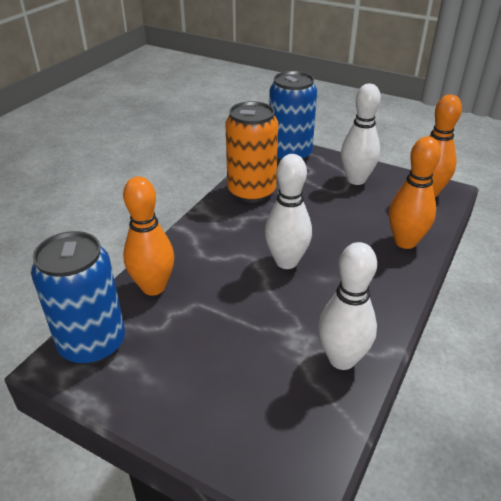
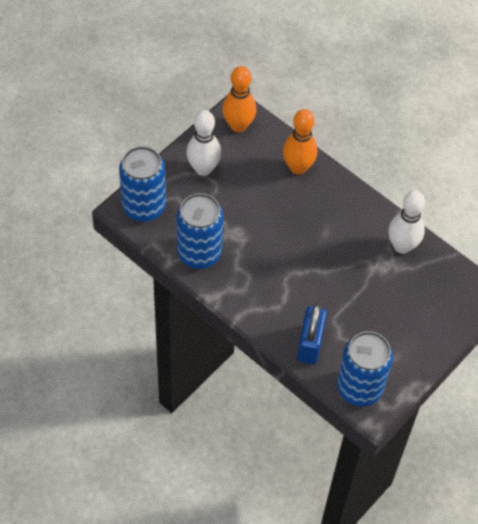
camera: 80 degrees left, 20 degrees up
(153, 287) = (310, 344): orange bowling pin -> blue padlock
(251, 192) = (199, 253): orange can -> blue can
(286, 261) = (302, 251): white bowling pin -> none

